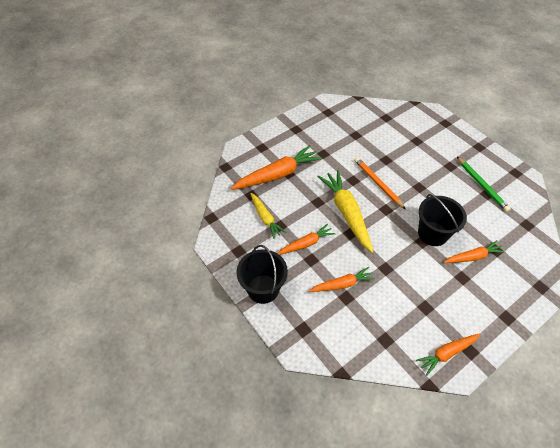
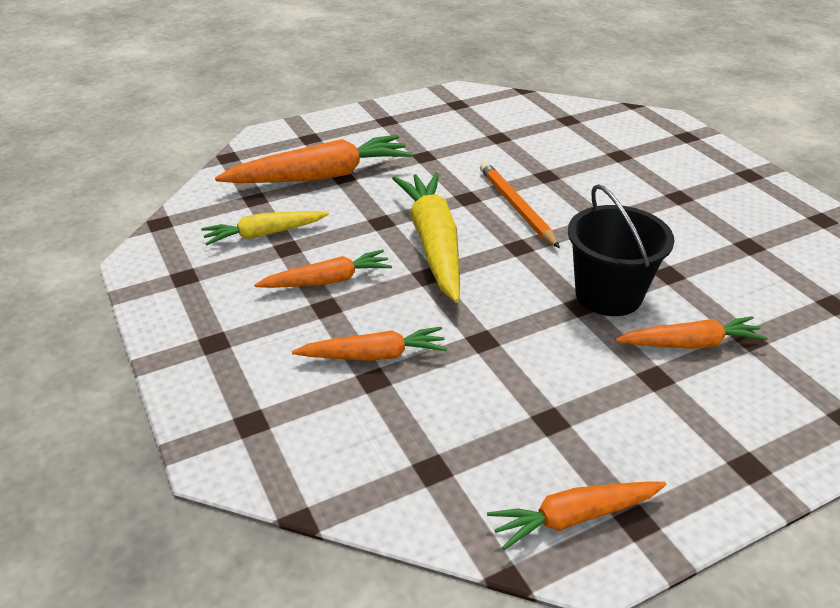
camera: 10 degrees right, 15 degrees down
(263, 289) = (200, 342): black bucket -> none
(265, 218) = (264, 234): yellow carrot -> yellow carrot turned 90 degrees clockwise
(481, 185) = (741, 231): green pencil -> none

